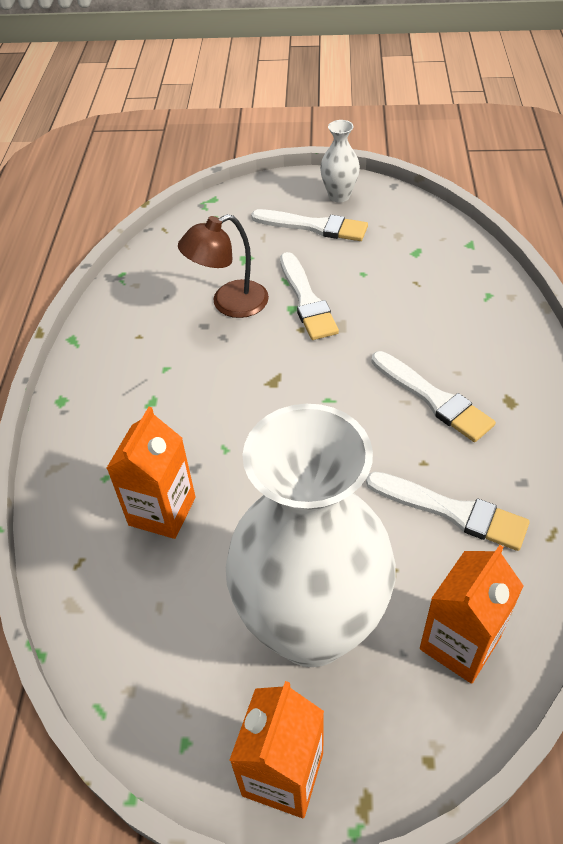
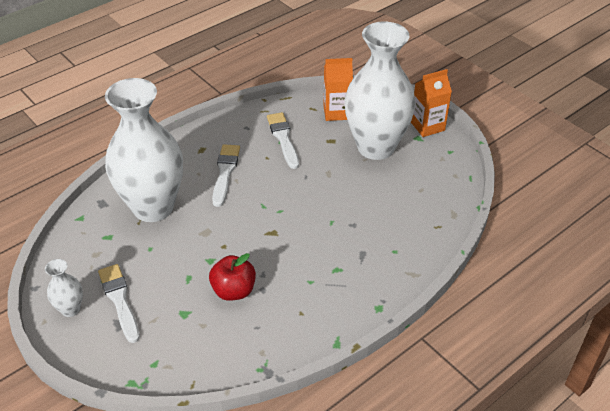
camera: 135 degrees left, 5 degrees down
(162, 511) = (385, 219): orange carton -> none
(229, 304) = (234, 290): brown lamp -> red apple
(306, 300) = (197, 258): white brush -> none
(430, 303) = (153, 207): none -> white vase

